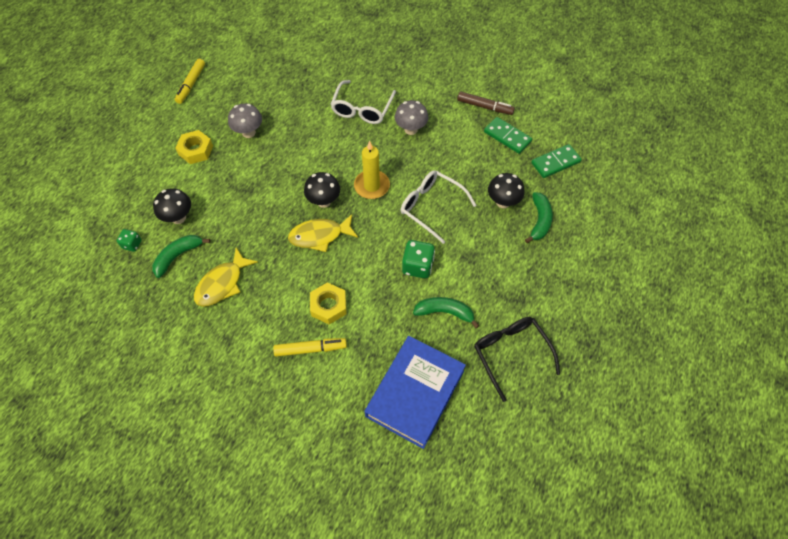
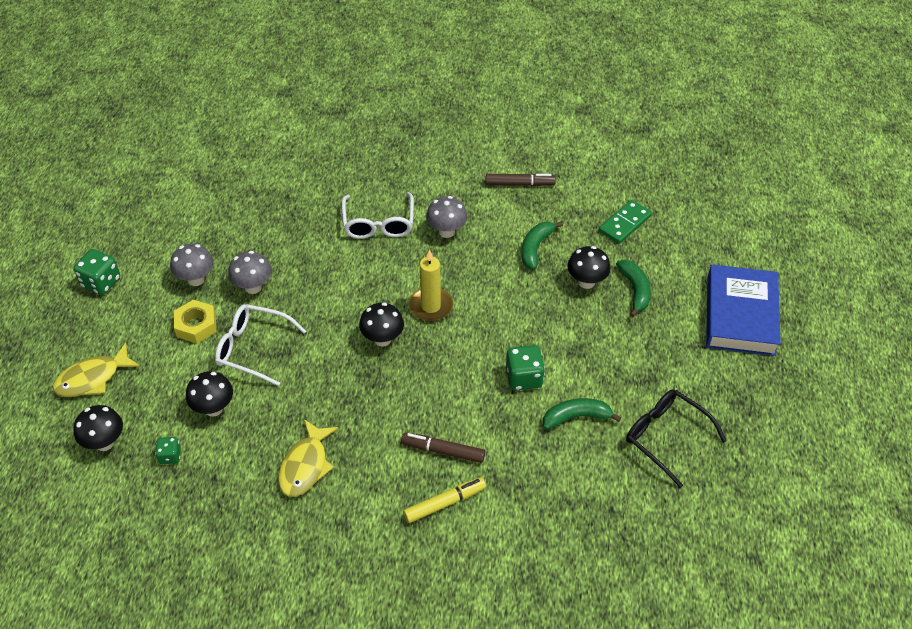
camera: 20 degrees left, 10 degrees down
(93, 219) = (105, 442): none -> black mushroom
(147, 99) = (101, 282): none -> green dice
(178, 256) = (235, 452): green banana -> green banana (535, 248)
(191, 84) = (151, 250): yellow marker -> none
(212, 115) = (196, 279): none -> grey mushroom
(320, 236) = (396, 378): yellow fish -> yellow fish (92, 378)
(328, 306) = (443, 451): yellow nut -> brown marker
(415, 393) = (583, 511): blue book -> blue book (740, 315)
(431, 207) = (510, 310): white glasses -> white glasses (253, 348)
(507, 137) = (559, 210): green domino -> none

